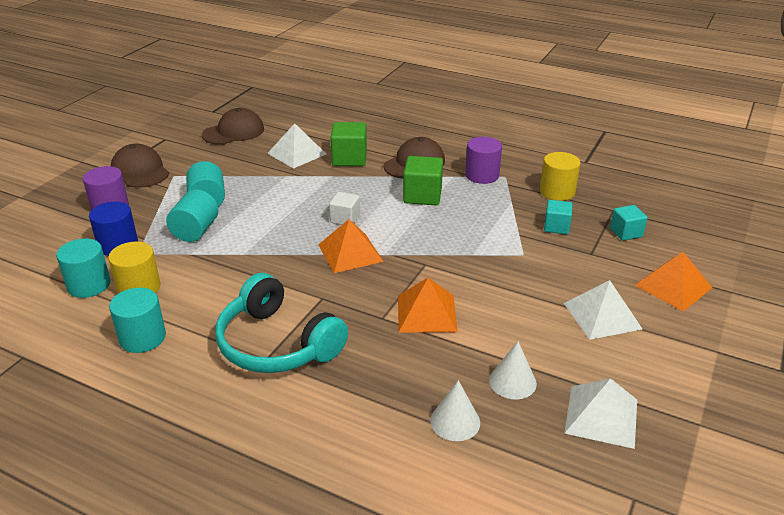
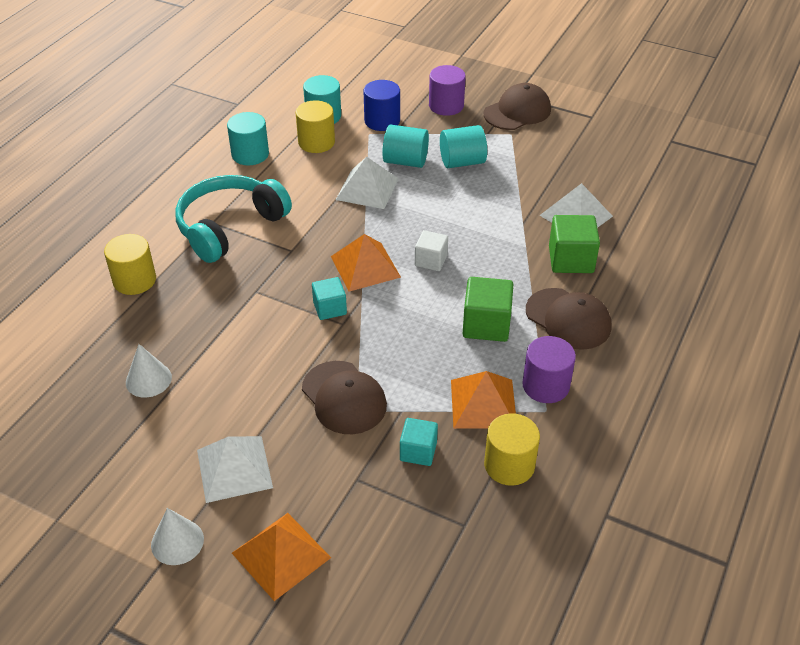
camera: 90 degrees right, 10 degrees up
(233, 132) = (620, 162): brown cap -> brown cap (344, 398)
(362, 413) = (134, 280): none -> yellow cylinder
(426, 313) = (259, 322): orange pyramid -> orange pyramid (483, 403)
(455, 421) = (110, 337): white cone -> white cone (177, 542)
(601, 416) = (88, 441): white pyramid -> white pyramid (367, 189)
(626, 232) = (405, 528): turquoise cube -> turquoise cube (330, 308)

